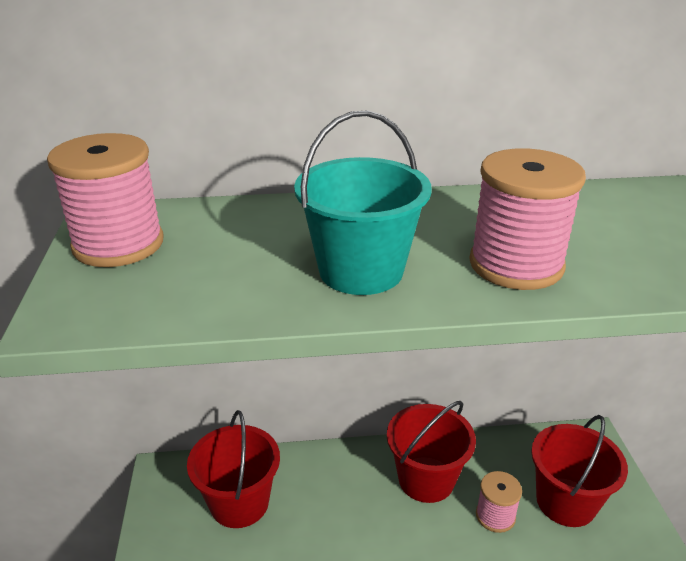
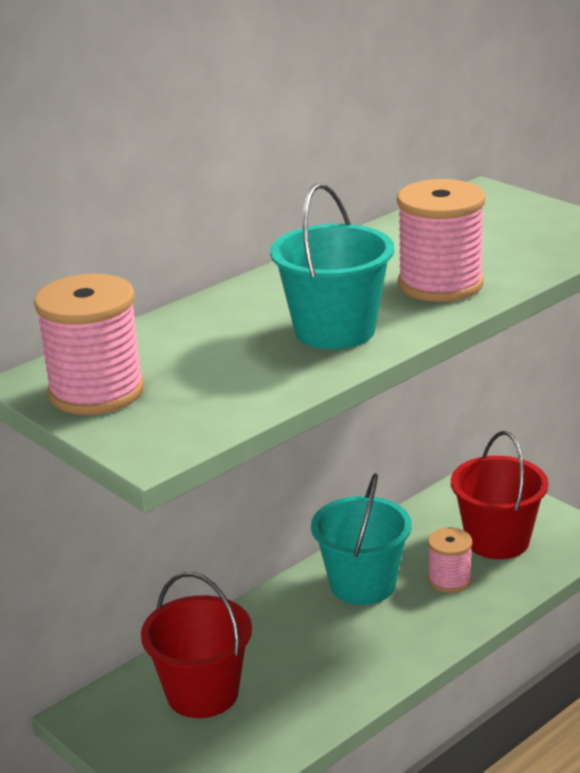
camera: 35 degrees left, 5 degrees down
(426, 479) = (362, 584): red bucket -> turquoise bucket

